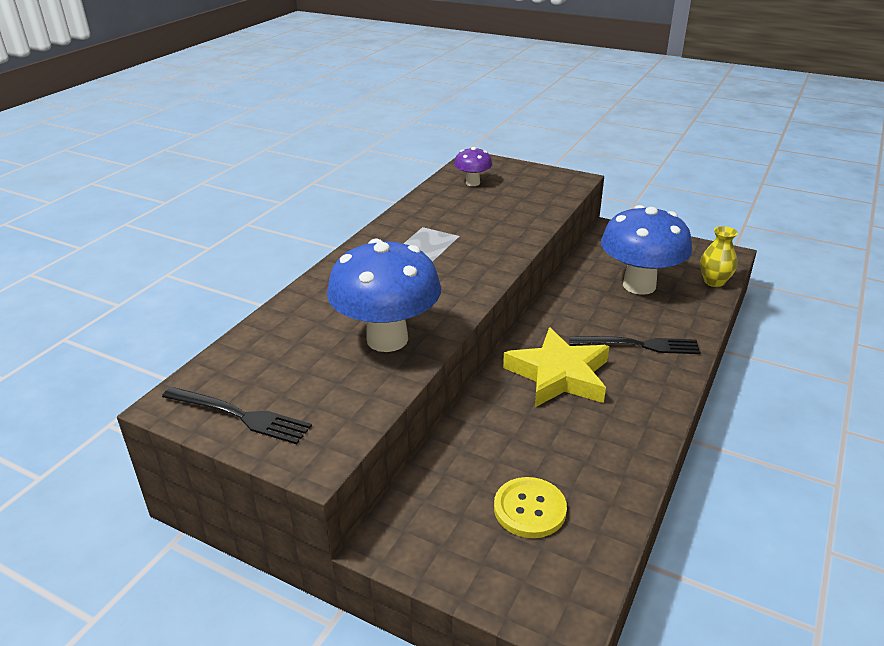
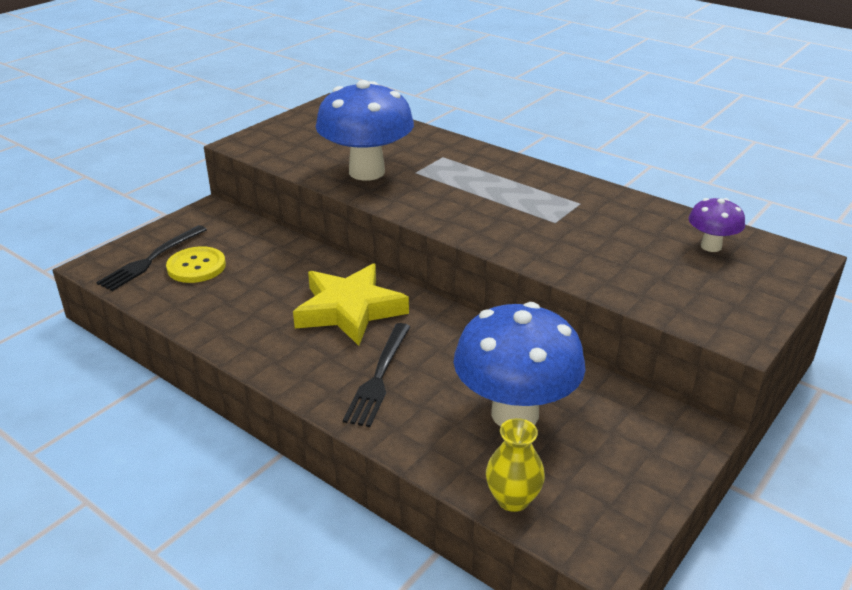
camera: 100 degrees right, 0 degrees up
(240, 416) = (303, 123): black fork -> black fork (151, 260)

